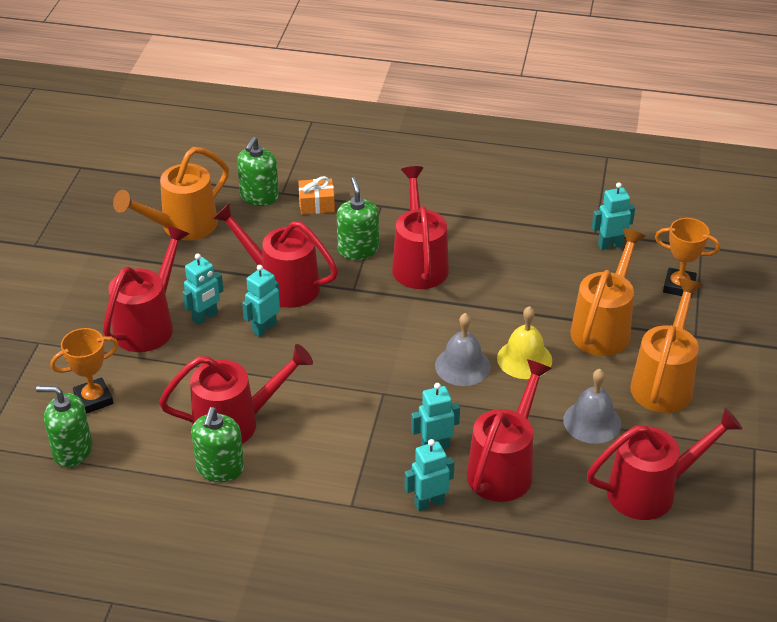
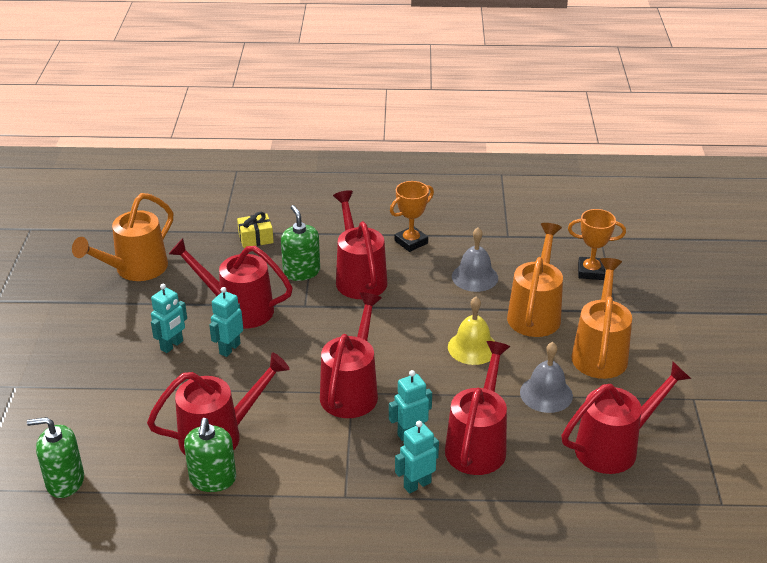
camera: 10 degrees left, 5 degrees down
(93, 399) = (78, 431): orange trophy -> orange trophy (411, 242)
(149, 324) = (119, 358): red watering can -> red watering can (352, 390)
(259, 197) = (202, 237): green soap dispenser -> none
(317, 204) = (256, 238): orange gift -> yellow gift
(462, 366) = (418, 360): grey bell -> grey bell (475, 277)
(610, 245) = (522, 244): turquoise robot -> none

